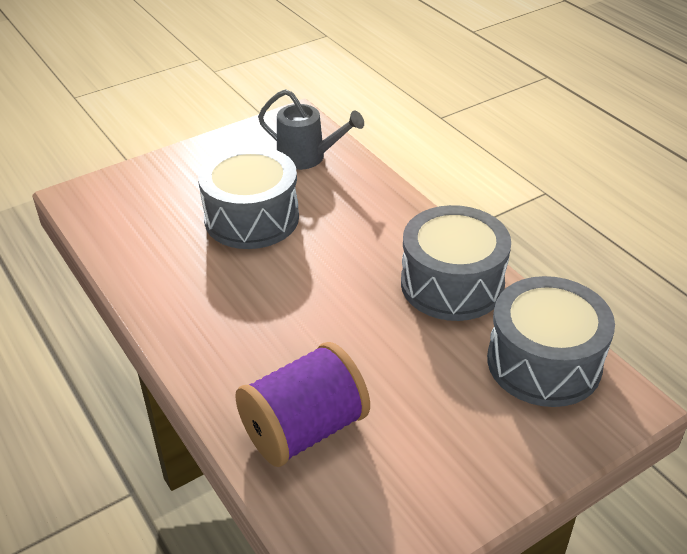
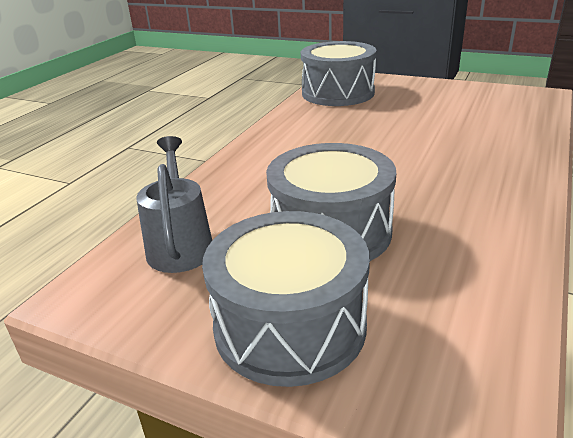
camera: 120 degrees left, 10 degrees down
(304, 429) = (497, 127): purple spool -> none
(452, 284) = (304, 127): grey drum -> grey drum (290, 325)

